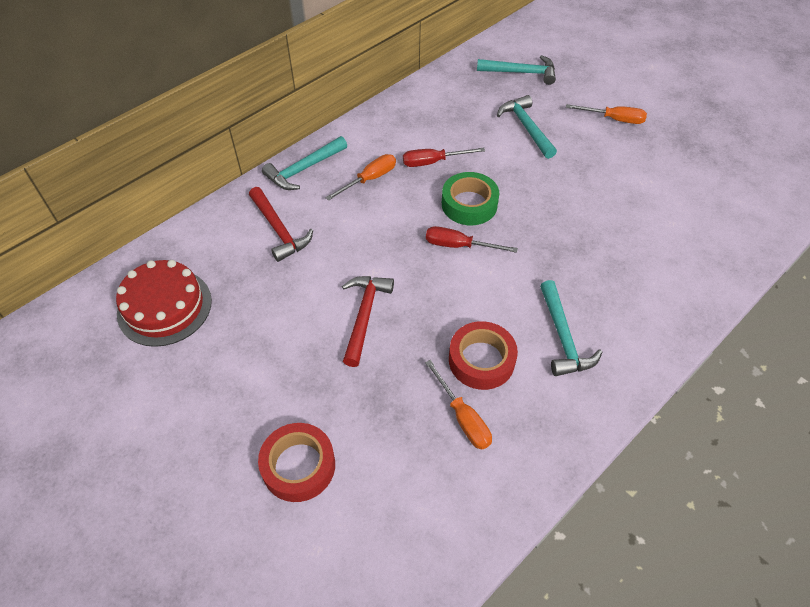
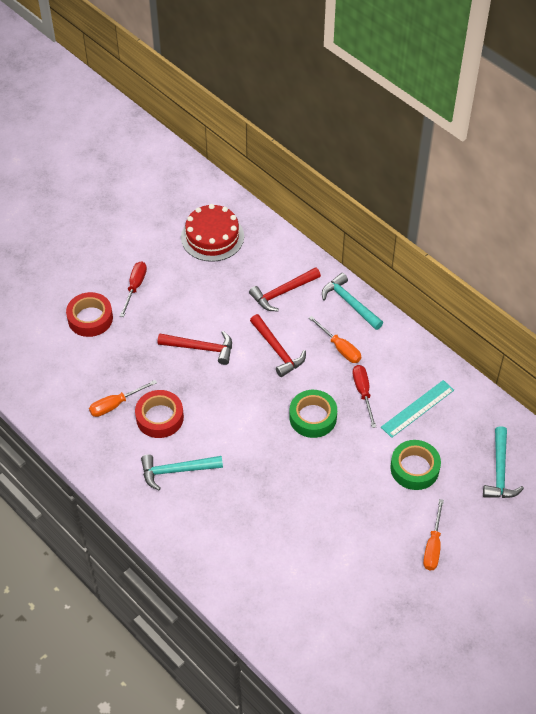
camera: 90 degrees right, 0 degrees up
(371, 235) = (277, 350): none -> red hammer
(452, 122) = (417, 408): none -> turquoise ruler
(459, 246) = (267, 408): red screwdriver -> red screwdriver (135, 287)
(526, 127) = (414, 468): turquoise hammer -> green tape

